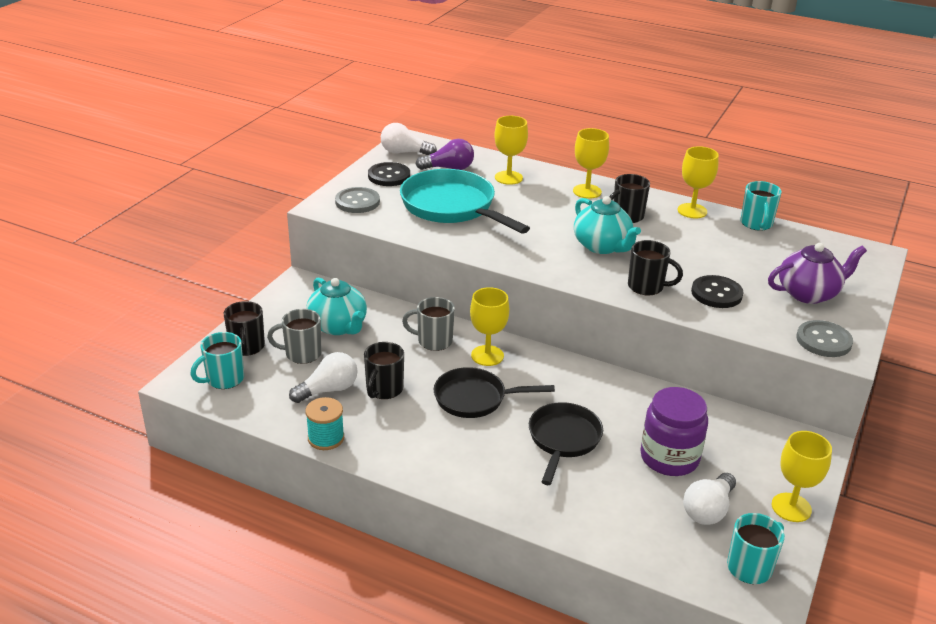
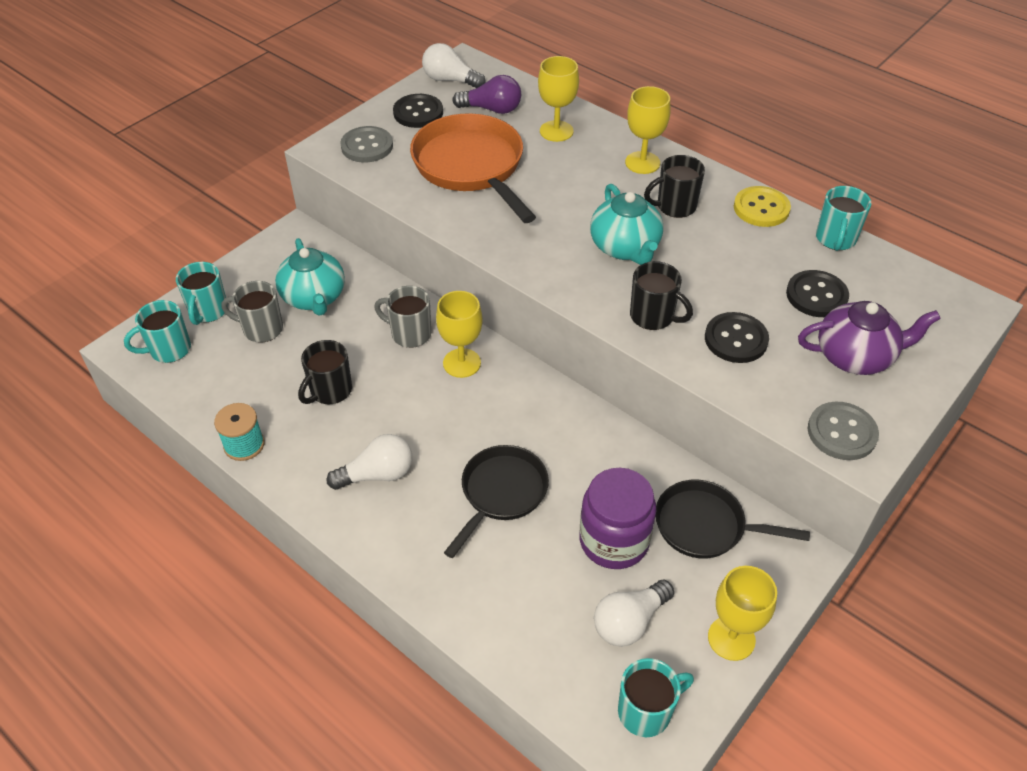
camera: 15 degrees right, 15 degrees up
(247, 347) = (208, 311): black mug -> turquoise mug
(328, 390) = (271, 381): white light bulb -> white light bulb (377, 474)
(452, 207) = (471, 167): turquoise pan -> orange pan
(475, 398) = (424, 419): black pan -> black pan (705, 525)
(692, 211) = (761, 208): yellow goblet -> yellow button
(761, 260) = (816, 295): none -> black button

